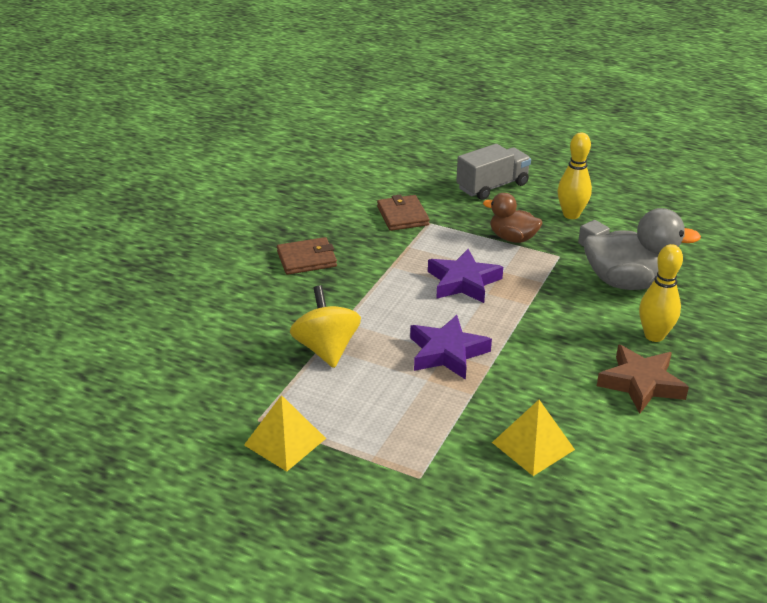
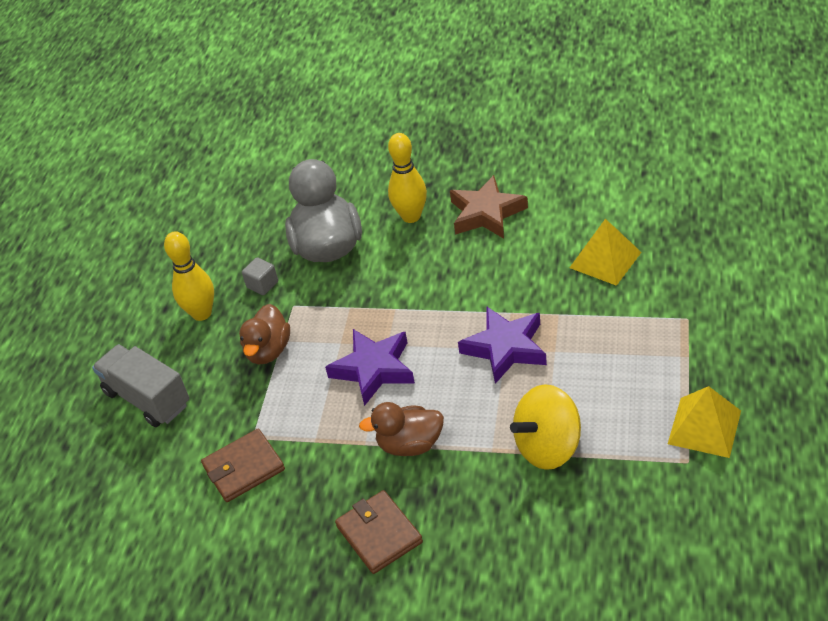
camera: 100 degrees left, 10 degrees up
(375, 285) = (410, 444): none -> brown duck

